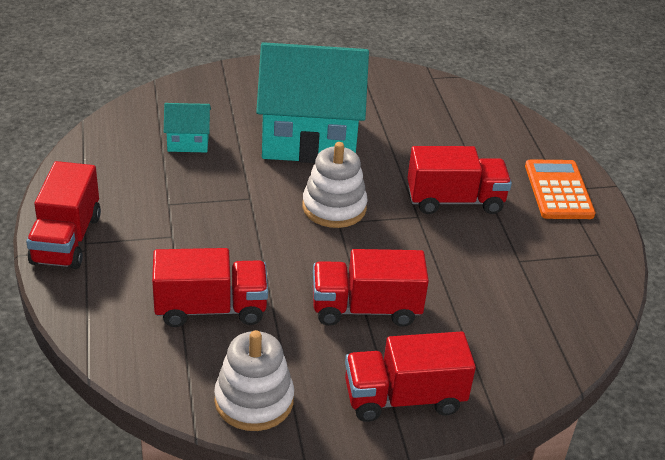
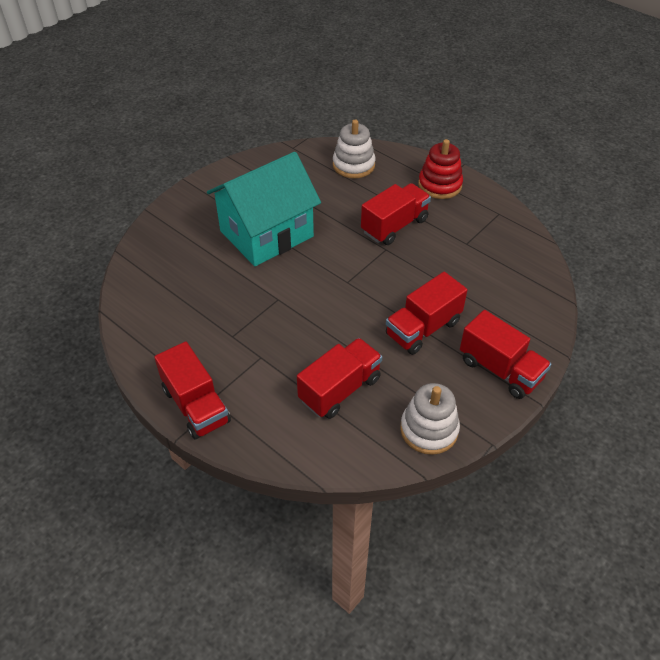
camera: 35 degrees left, 10 degrees up
(188, 141) = (193, 283): turquoise house -> none
(334, 207) = (334, 273): white stacking toy -> white stacking toy (353, 165)
(404, 398) = (500, 369): red truck -> red truck turned 90 degrees counterclockwise
(558, 190) = (440, 185): orange calculator -> red stacking toy

